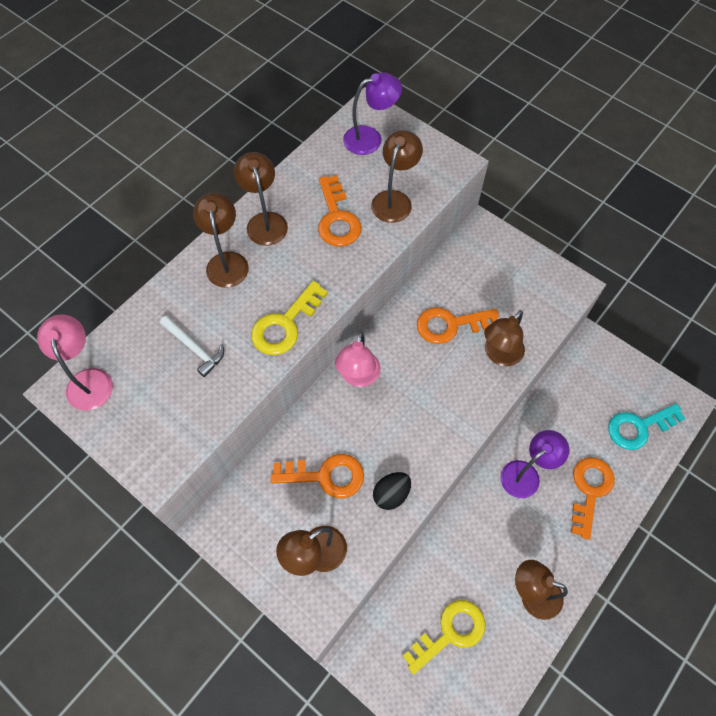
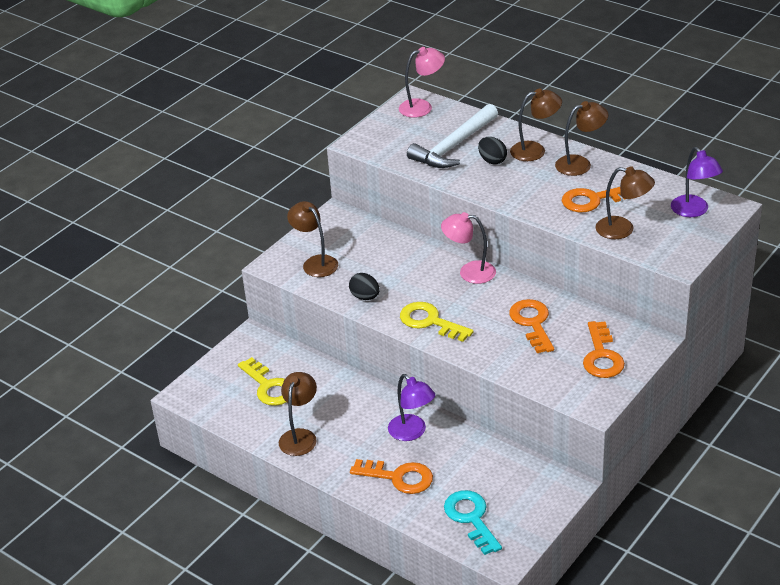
camera: 90 degrees right, 25 degrees down
(194, 348) = (453, 146): white hammer -> white hammer, size x1.88
(237, 308) = (492, 160): none -> black egg
(285, 324) = (481, 184): yellow key -> yellow key (430, 322)
(325, 476) = (379, 262): orange key -> orange key (602, 356)
(499, 355) = (504, 355): brown lamp -> none

